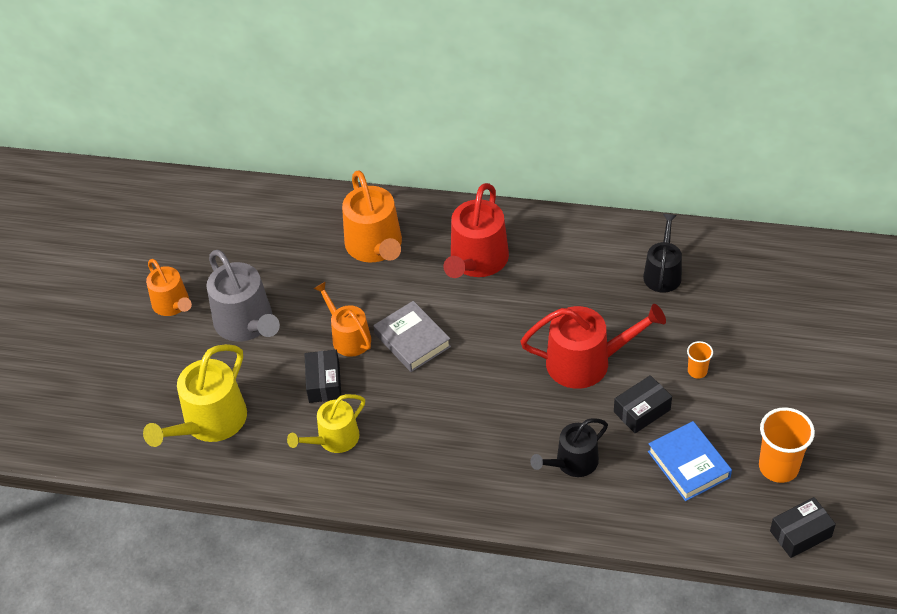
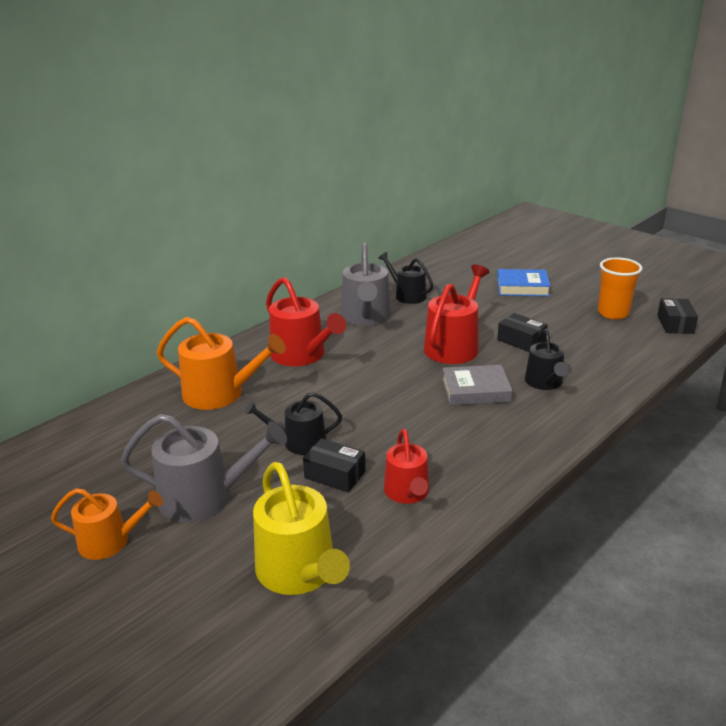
camera: 60 degrees left, 20 degrees down
(334, 439) = (407, 493): yellow watering can -> red watering can
(348, 337) = (299, 442): orange watering can -> black watering can
(412, 340) = (343, 411): grey book -> grey book (476, 390)
(586, 266) = (366, 317): none -> grey watering can
(642, 411) = (521, 341): black box -> black box turned 45 degrees counterclockwise
(689, 464) = (585, 340): blue book -> blue book (522, 287)
(697, 371) = (505, 312): orange cup -> none

